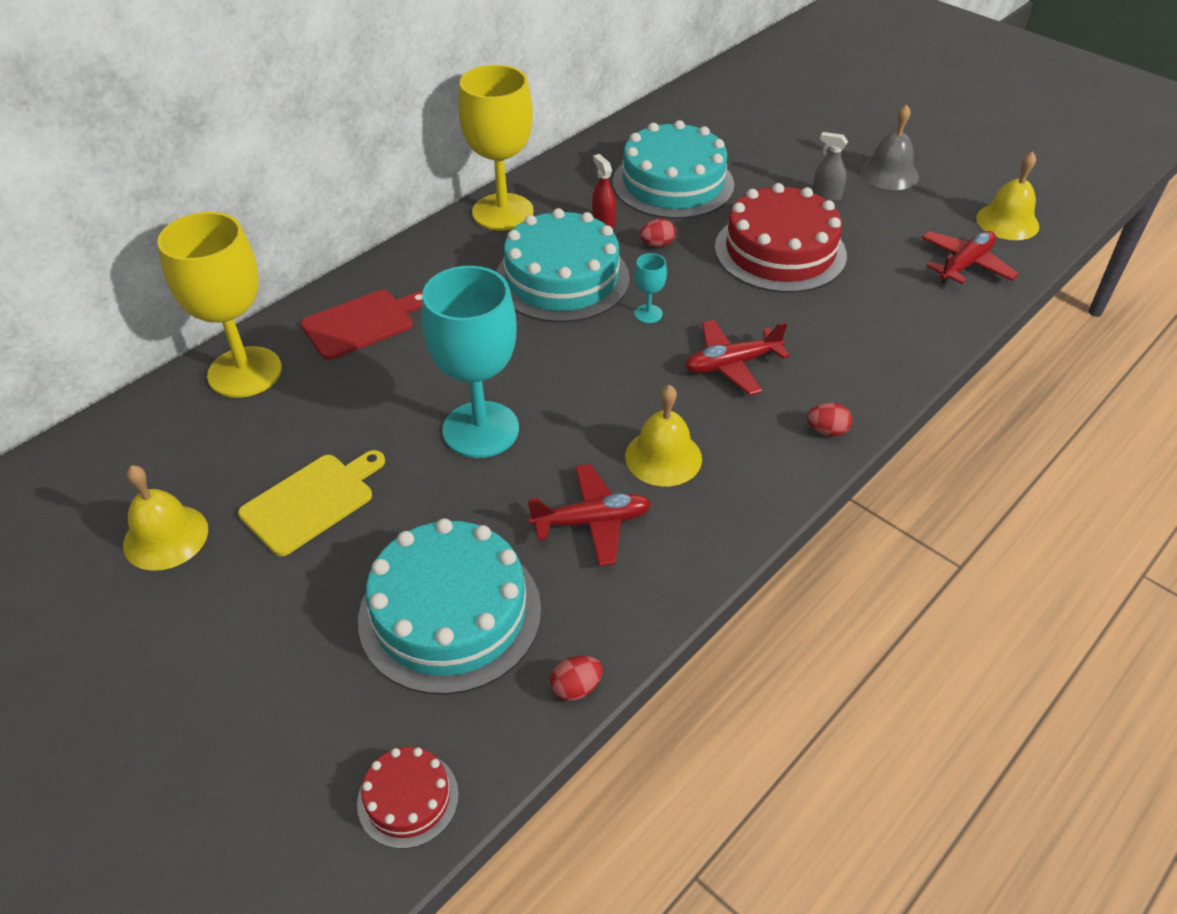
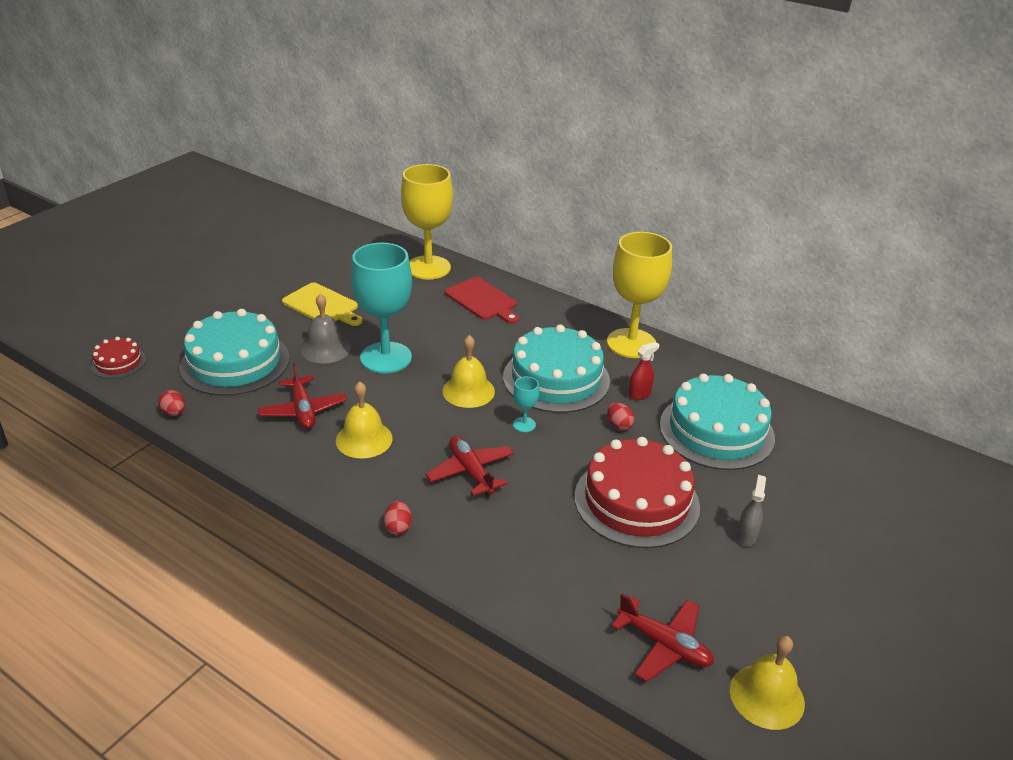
camera: 80 degrees right, 10 degrees down
(165, 537) = (298, 267): yellow bell -> yellow bell (468, 391)
(889, 173) = (816, 590): grey bell -> grey bell (326, 348)

